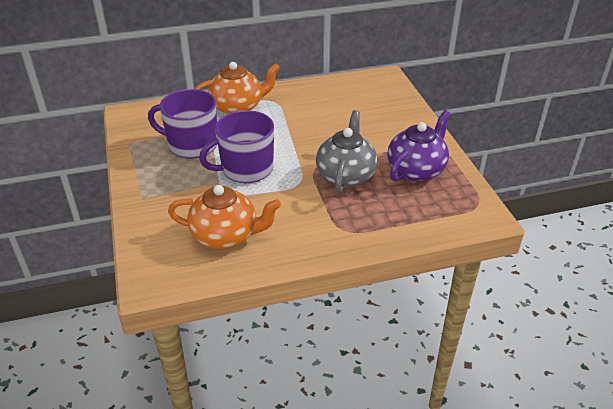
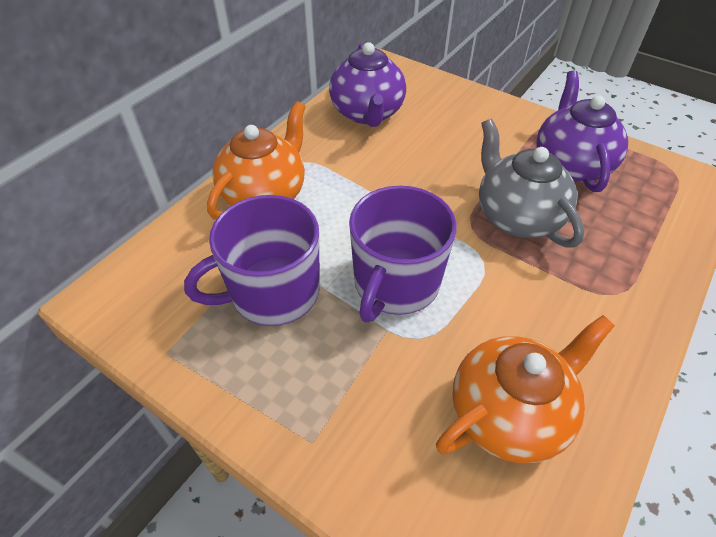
camera: 40 degrees left, 10 degrees up
(339, 95) = (367, 113): none -> purple teapot

